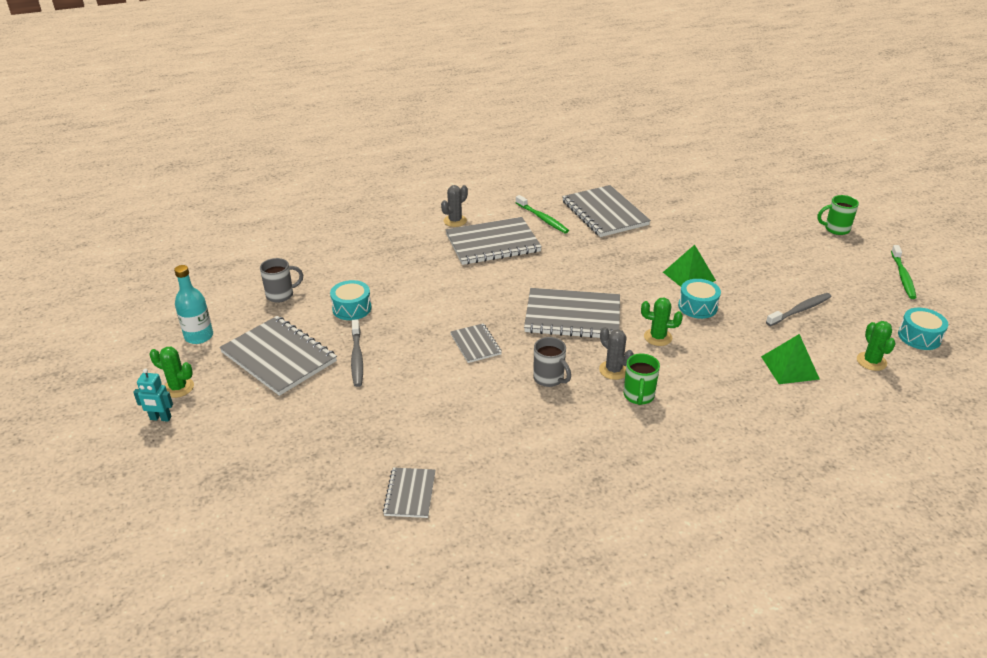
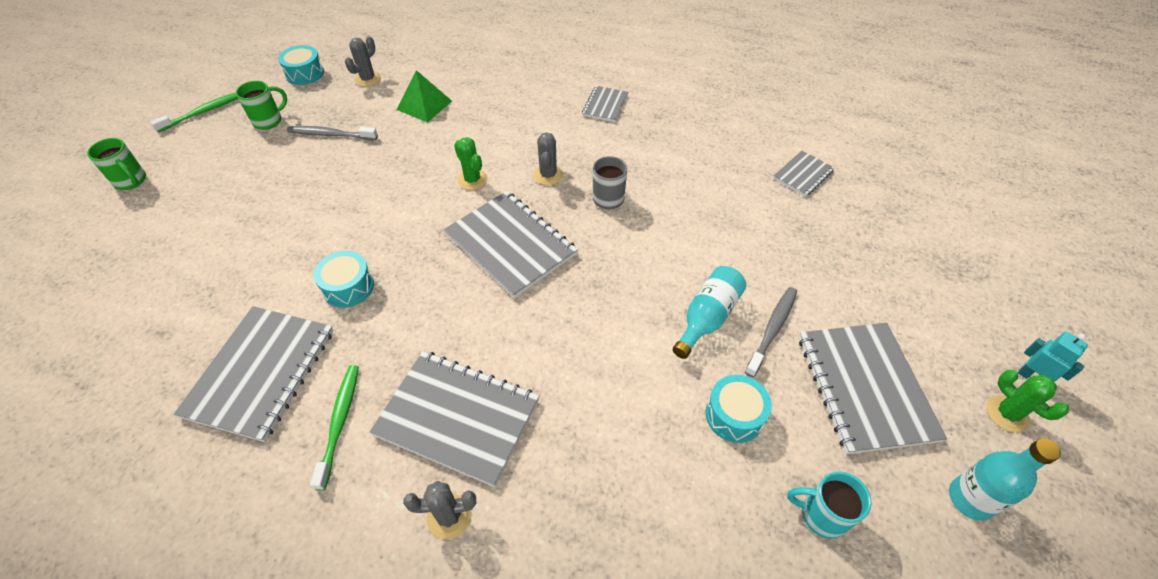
camera: 140 degrees left, 15 degrees up
(281, 295) = (821, 515): grey mug -> turquoise mug
(404, 343) = (707, 317): none -> turquoise bottle
(475, 344) = (636, 271): grey notebook -> grey notebook (605, 105)
(638, 396) = (559, 146): green mug -> green mug (269, 121)
(689, 276) = (345, 219): green pyramid -> none
(697, 306) = (395, 185): turquoise drum -> turquoise drum (348, 287)
(871, 361) = (368, 79): green cactus -> grey cactus

